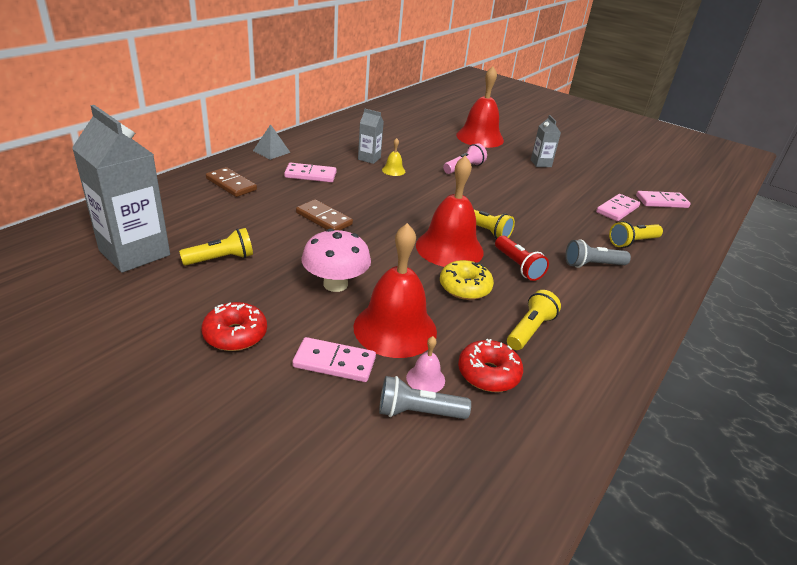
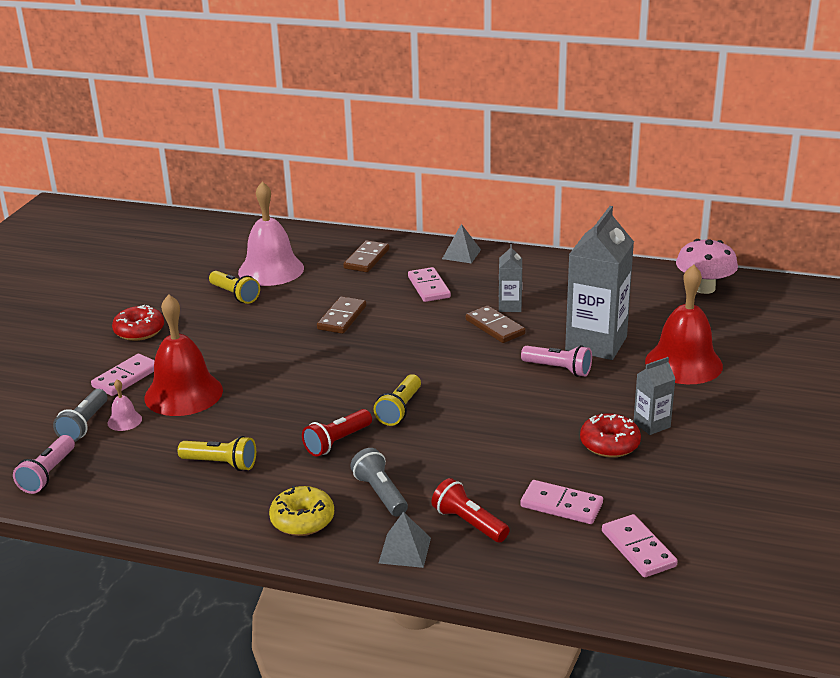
camera: 75 degrees right, 5 degrees down
(134, 253) = (219, 262): grey carton -> grey carton (596, 343)
(192, 229) = (271, 270): none -> pink bell
(334, 362) = (126, 377): pink domino -> pink domino turned 45 degrees clockwise
(335, 284) = (232, 352): pink mushroom -> pink mushroom (704, 288)
(393, 170) = (495, 327): yellow bell -> brown domino
(418, 412) = (84, 425): grey flashlight -> grey flashlight turned 150 degrees counterclockwise
(449, 248) = (341, 395): red bell -> none
(465, 287) = (271, 416): yellow donut -> yellow donut (302, 520)
(488, 374) = (144, 450): red donut -> red donut (609, 444)
(510, 459) = (48, 474): none -> pink flashlight
(632, 242) = (469, 523): yellow flashlight -> red flashlight
(661, 272) = (404, 550): none -> grey pyramid

